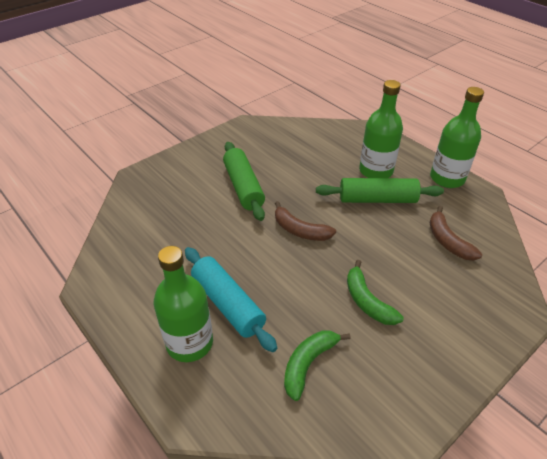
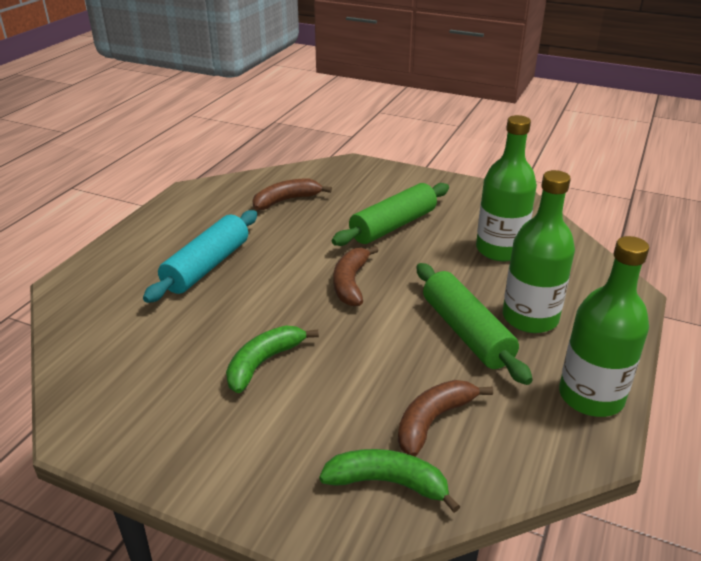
camera: 65 degrees right, 10 degrees down
(163, 229) = (286, 200): none -> brown banana
(189, 343) = (148, 259): green bottle -> green bottle (500, 250)
(308, 364) = (149, 338): green banana -> green banana (387, 483)

